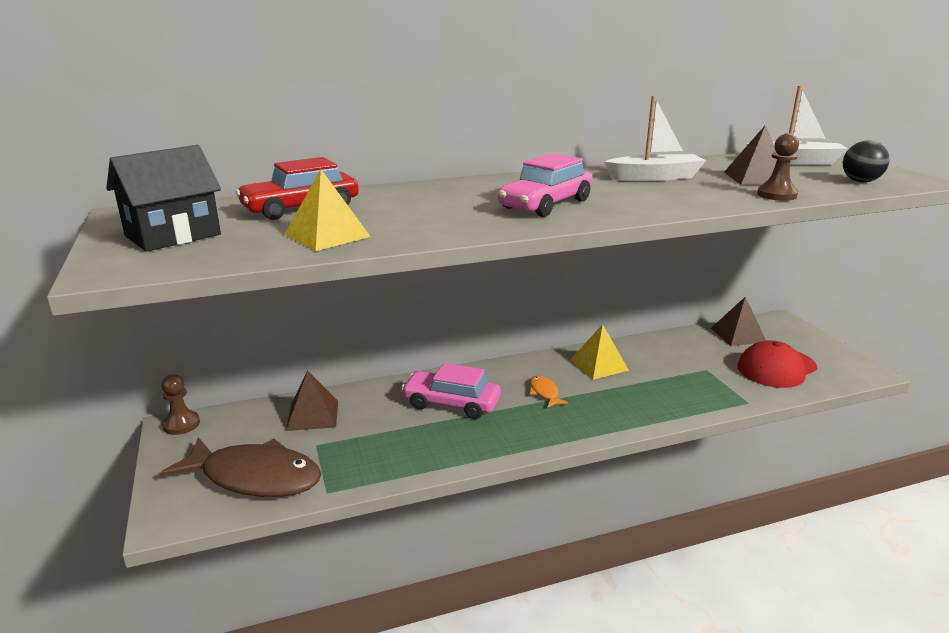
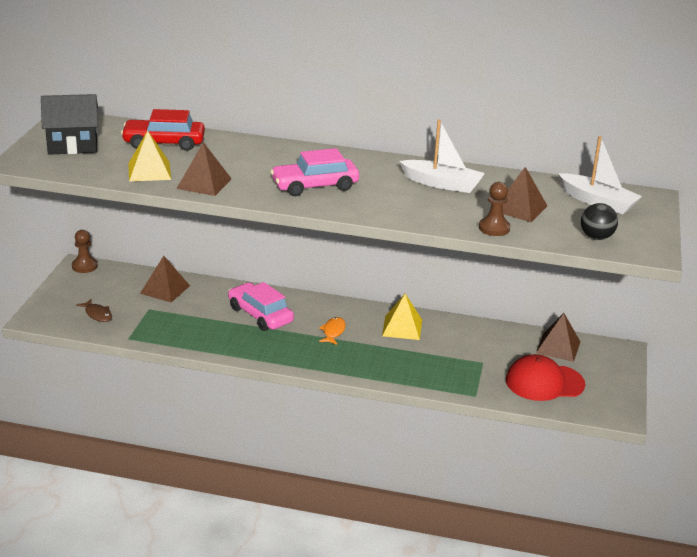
camera: 30 degrees right, 5 degrees up
(255, 477) = (97, 314): brown fish -> brown fish, size x0.43
(419, 230) = (204, 183): none -> brown pyramid

